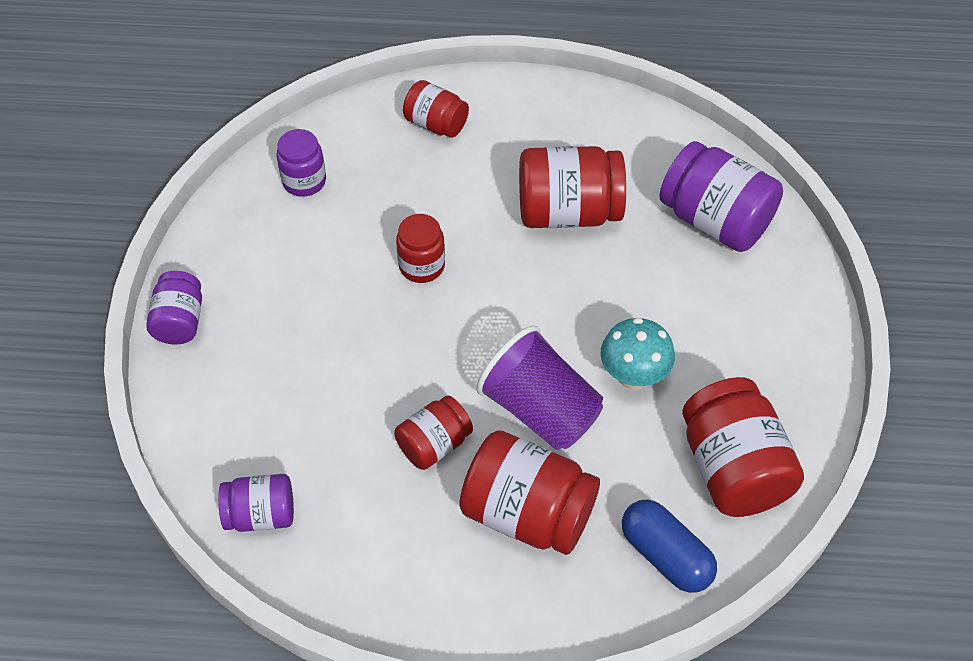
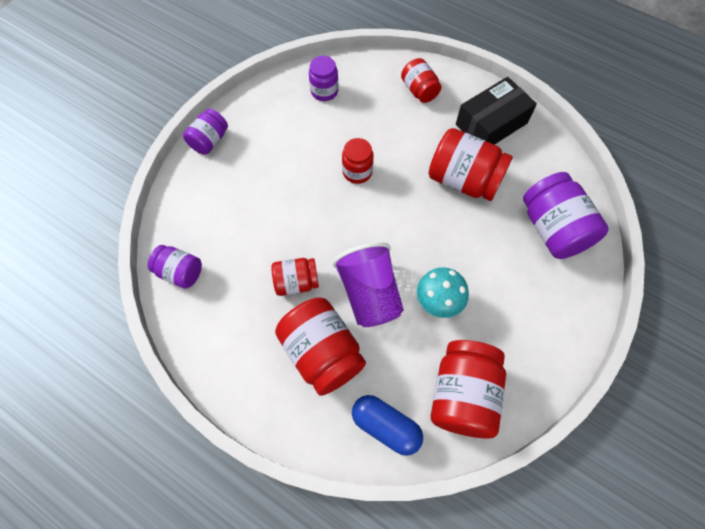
camera: 30 degrees right, 10 degrees up
(558, 126) = (491, 124): none -> black box
(665, 555) = (386, 426): blue capsule -> blue capsule turned 45 degrees counterclockwise

